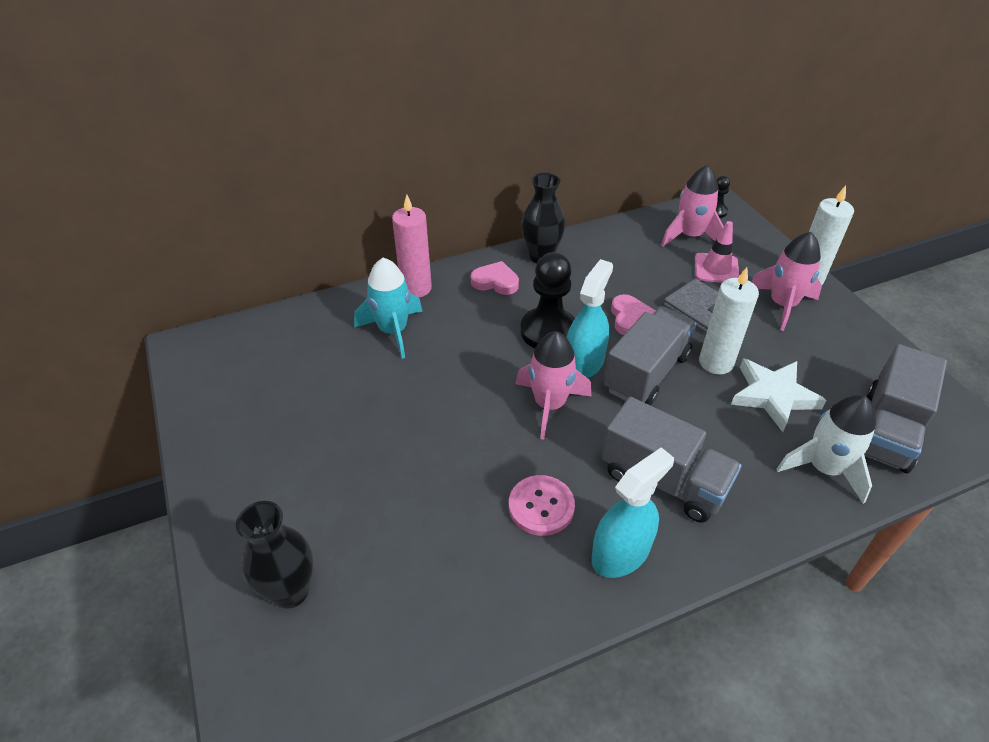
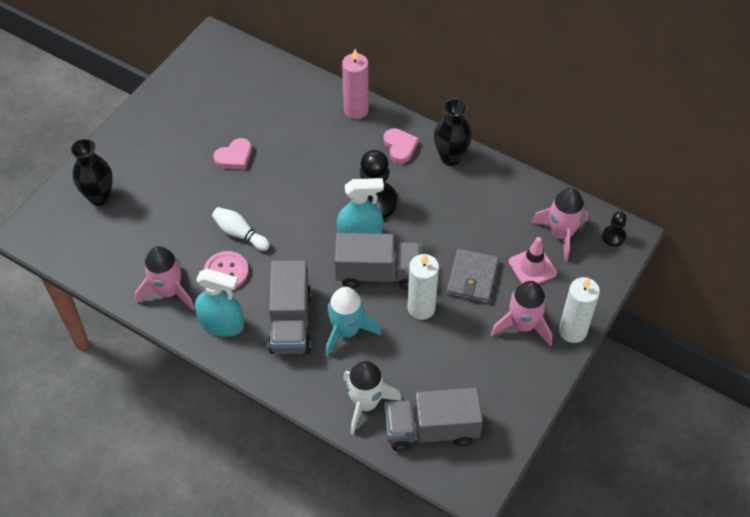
camera: 55 degrees right, 10 degrees up
(393, 331) = (306, 123): turquoise rocket -> turquoise rocket (347, 331)
(493, 464) = (240, 234): none -> white bowling pin
(550, 405) = (307, 236): pink rocket -> pink rocket (168, 291)
(630, 318) = (427, 240): pink heart -> pink heart (234, 157)
(773, 396) = (413, 353): white star -> none

